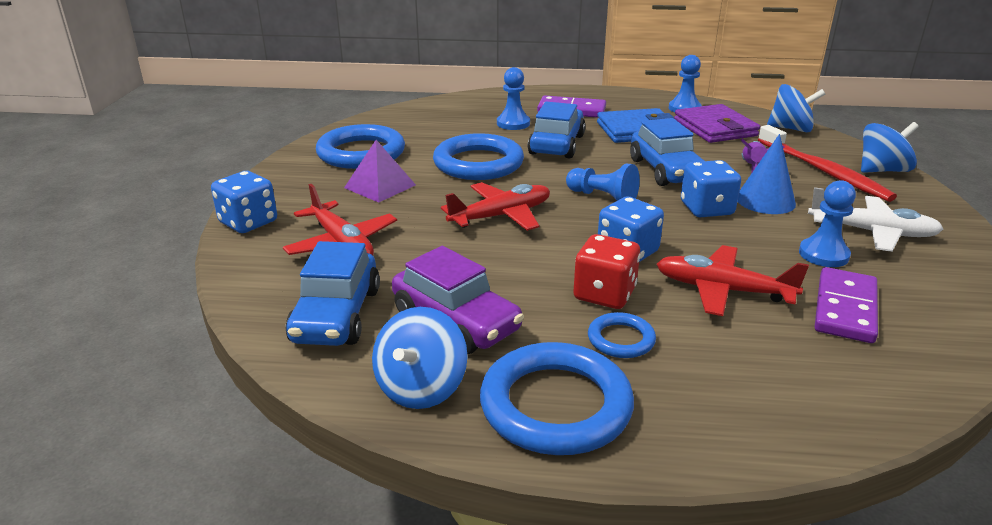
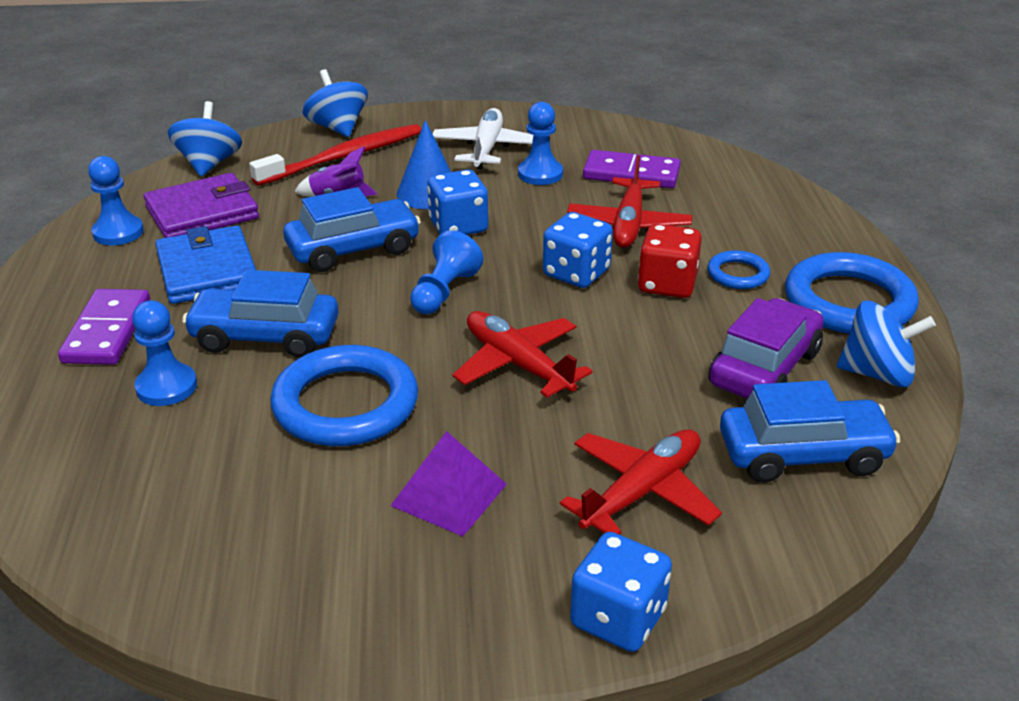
camera: 100 degrees left, 5 degrees up
(361, 153) = (309, 550): blue ring -> none

